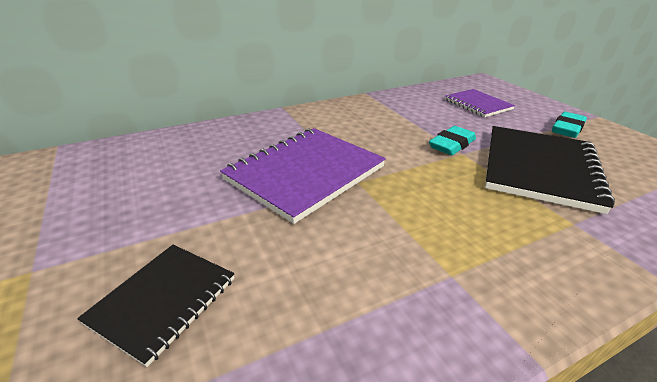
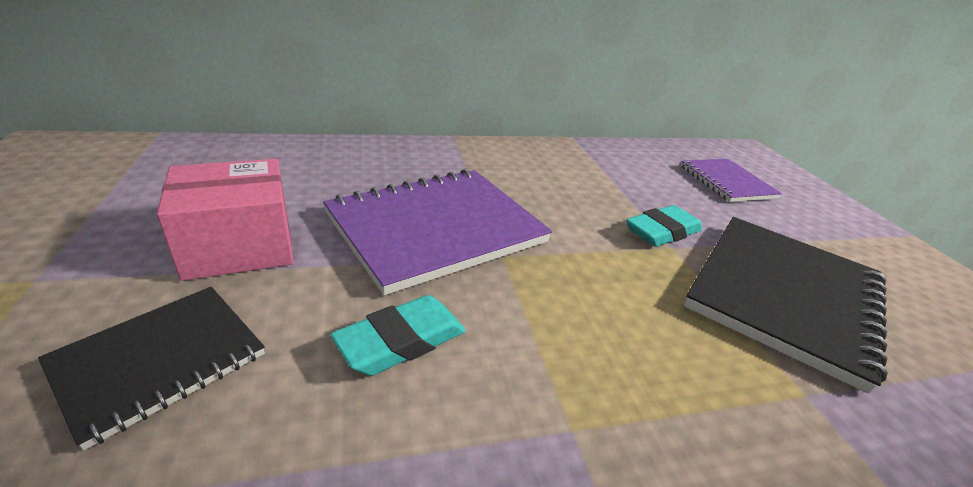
camera: 10 degrees right, 0 degrees up
(172, 214) = (239, 246): none -> pink box
(567, 129) = (853, 244): turquoise eraser -> turquoise eraser (401, 341)

